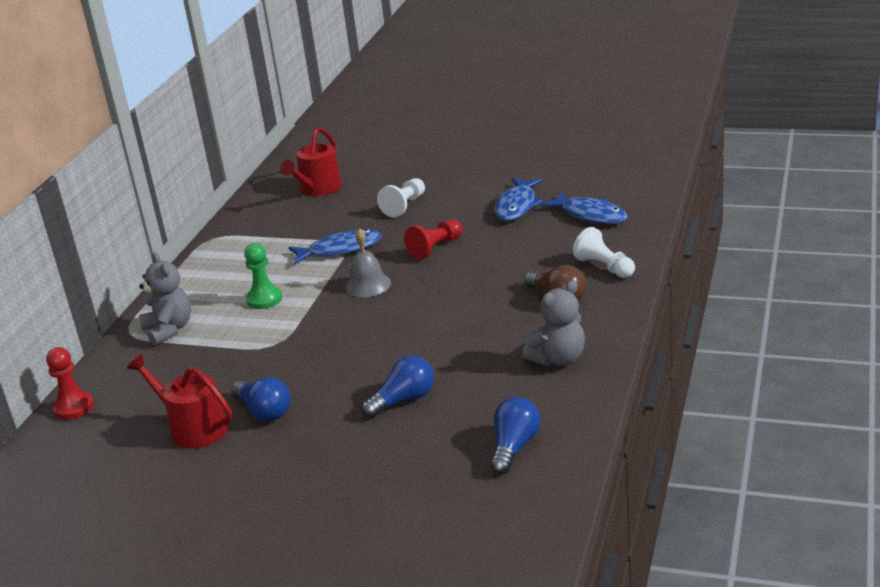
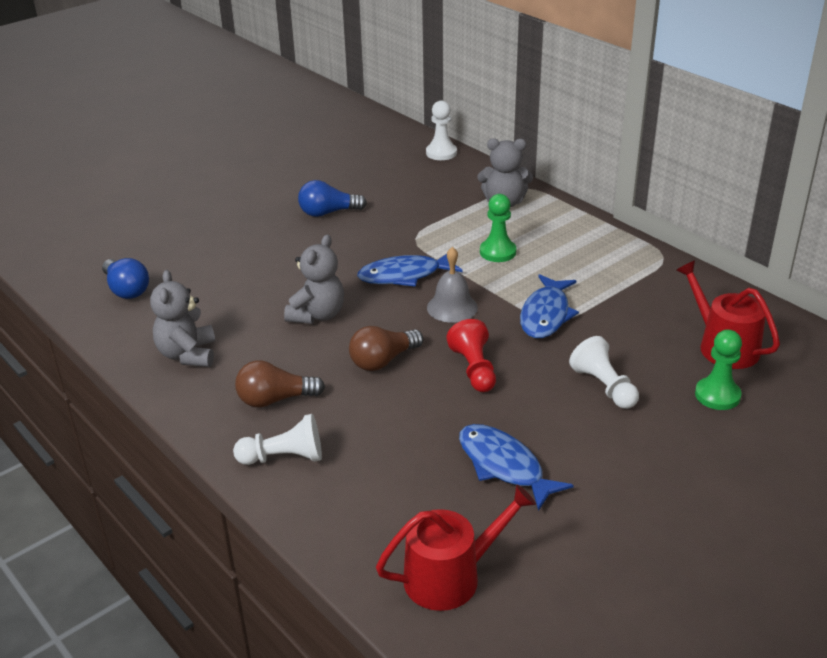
camera: 120 degrees right, 5 degrees up
(74, 407) = (441, 153): red pawn -> white pawn
(193, 427) = (350, 185): red watering can -> red watering can (450, 576)
(375, 176) = (717, 395): none -> green pawn
(404, 400) = (252, 267): blue light bulb -> none
(440, 332) = (317, 315): none -> grey teddy bear
(465, 281) = (383, 360): none -> brown light bulb
(590, 215) = (408, 511): blue fish -> blue fish (404, 275)

